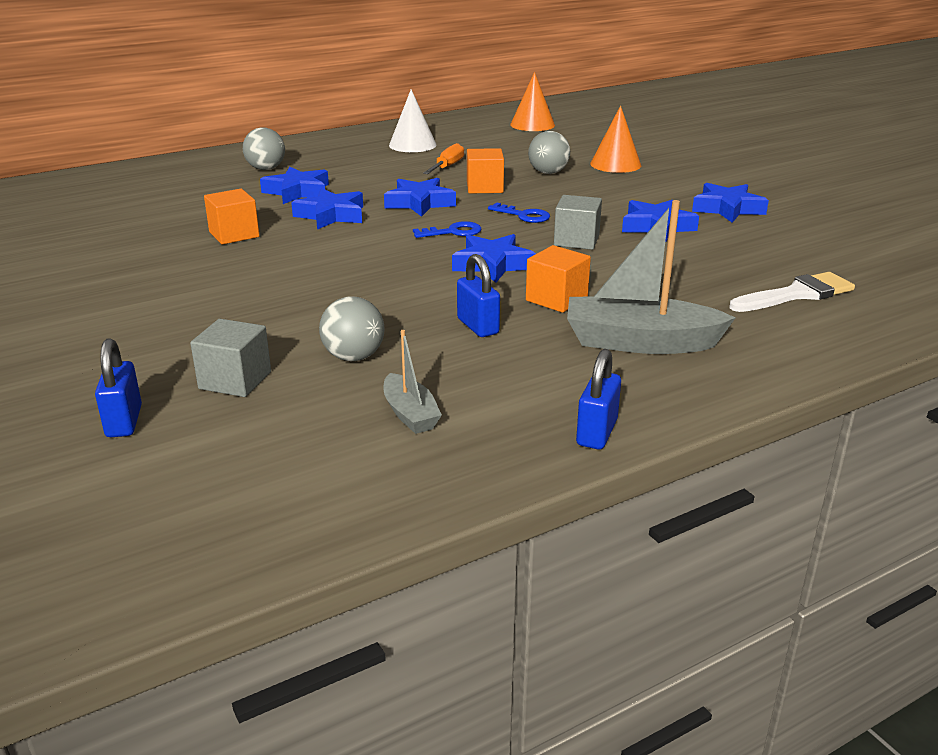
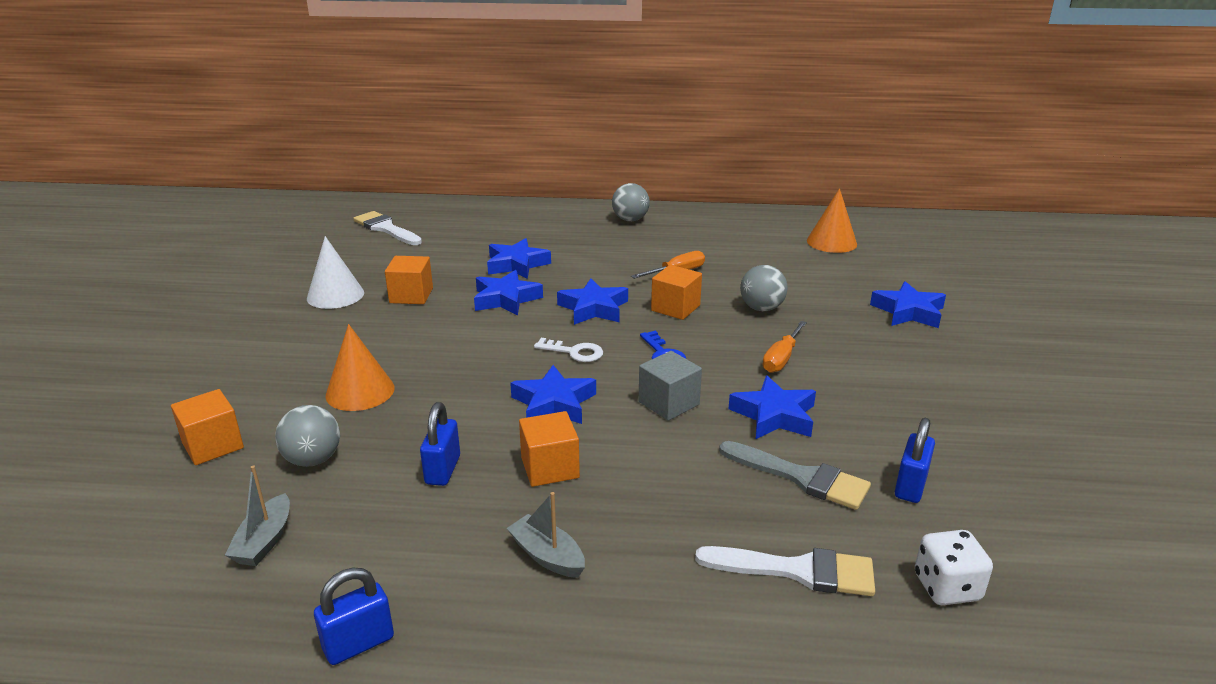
camera: 35 degrees right, 0 degrees up
(109, 196) = (386, 228): none -> white brush
(124, 421) = (106, 452): blue padlock -> blue padlock (910, 486)
(235, 380) = (213, 445): grey cube -> orange cube
(266, 169) = (527, 232): grey ball -> grey ball (630, 219)
(412, 145) = (682, 237): white cone -> white cone (335, 295)
(453, 232) = (575, 352): blue key -> white key
(610, 196) = (781, 359): none -> orange screwdriver
(615, 164) = (847, 318): orange cone -> orange cone (360, 391)
(640, 342) = (547, 556): grey boat -> grey boat, size x0.53
(725, 252) = (801, 477): none -> grey brush
(727, 209) = (889, 419): blue star -> blue star (908, 312)
(880, 274) = (946, 587): none -> white dice

